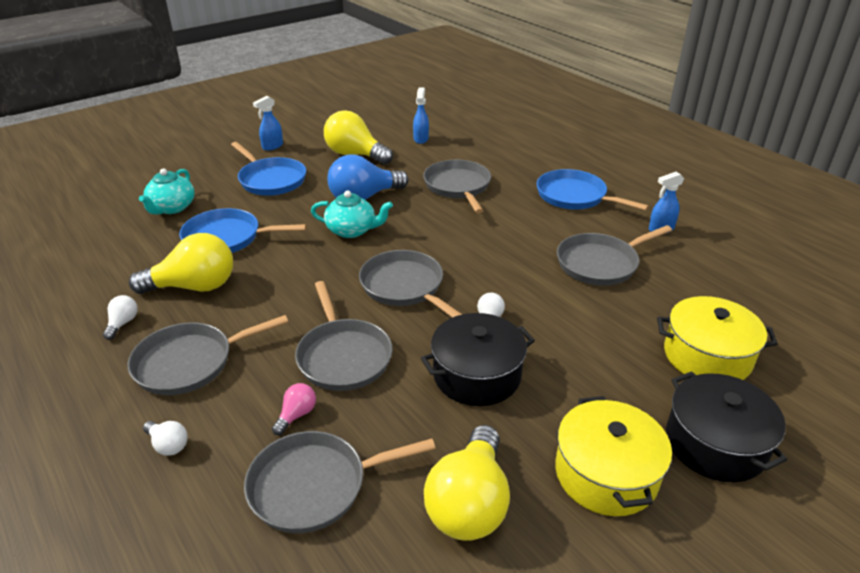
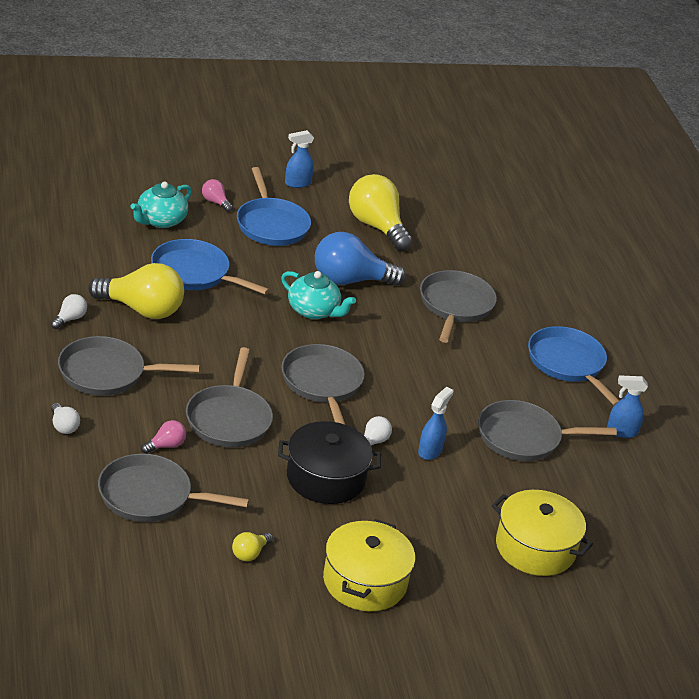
camera: 20 degrees right, 0 degrees up
(213, 179) = (215, 202): none -> pink light bulb
(421, 139) = (463, 233): blue spray bottle -> blue spray bottle (430, 451)
(469, 503) = (250, 553): yellow light bulb -> yellow light bulb, size x0.45
(715, 443) = (470, 602): black pot -> none

